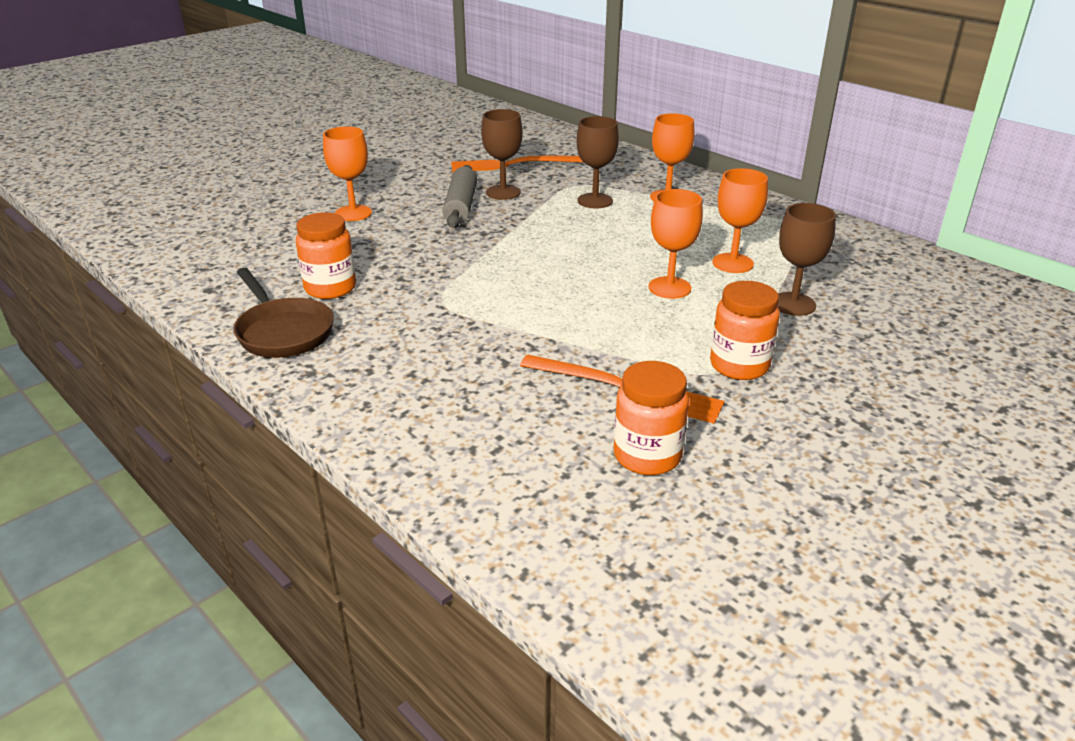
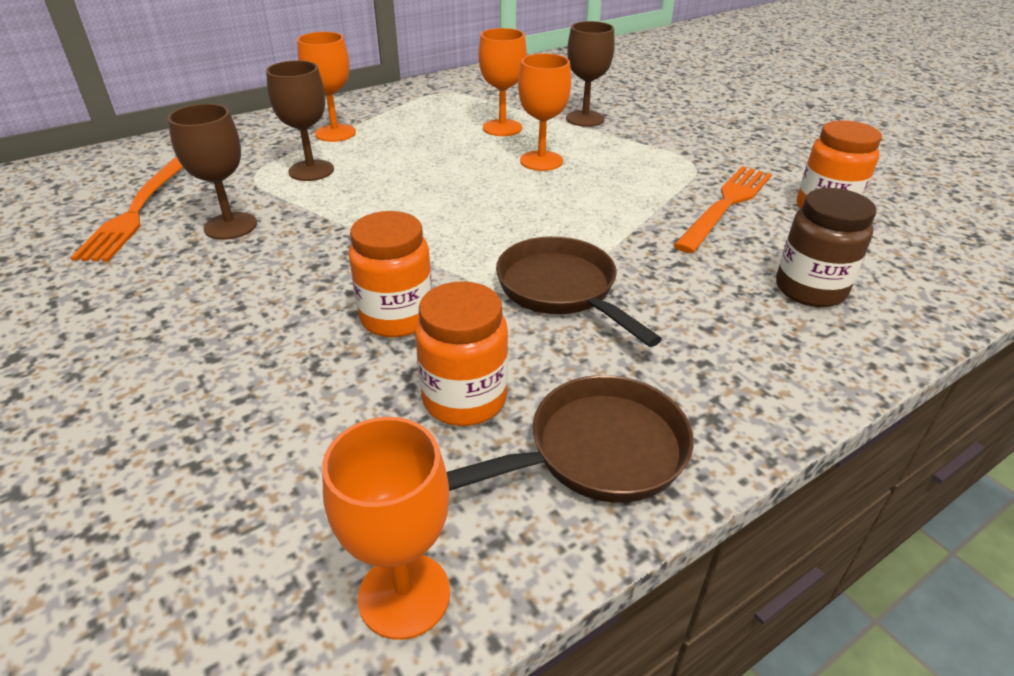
camera: 80 degrees left, 5 degrees up
(353, 213) = (187, 371): orange goblet -> orange goblet (404, 595)
(451, 311) = (561, 290): none -> brown pan
(461, 206) = (249, 263): grey rolling pin -> none
(478, 429) = (810, 289): none -> brown jar
(739, 365) = (683, 154): orange jar -> orange jar (397, 317)

